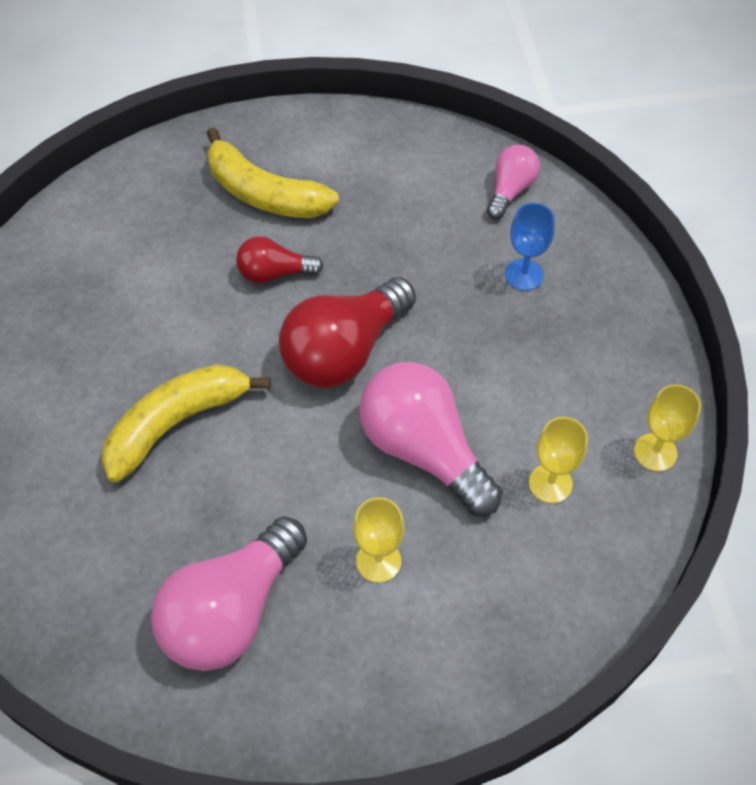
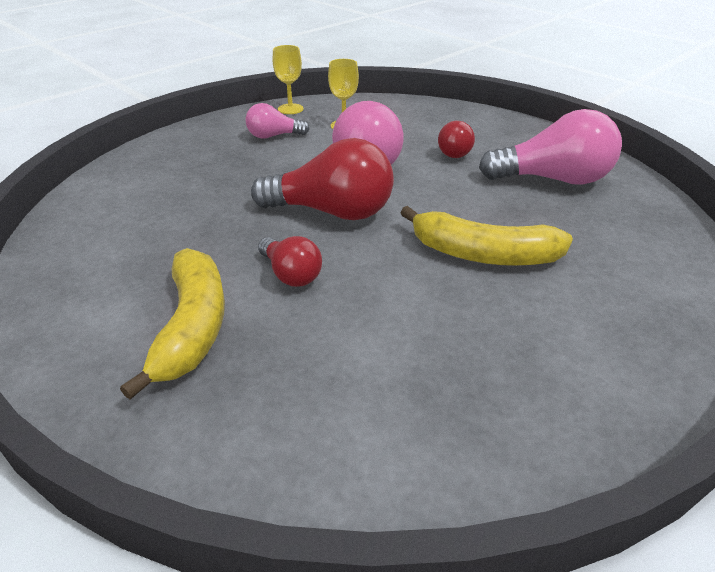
camera: 125 degrees left, 20 degrees down
(378, 561) = (456, 152): yellow goblet -> red light bulb
(510, 190) = (100, 201): pink light bulb -> pink light bulb (273, 136)
(524, 275) = (191, 172): blue goblet -> none

